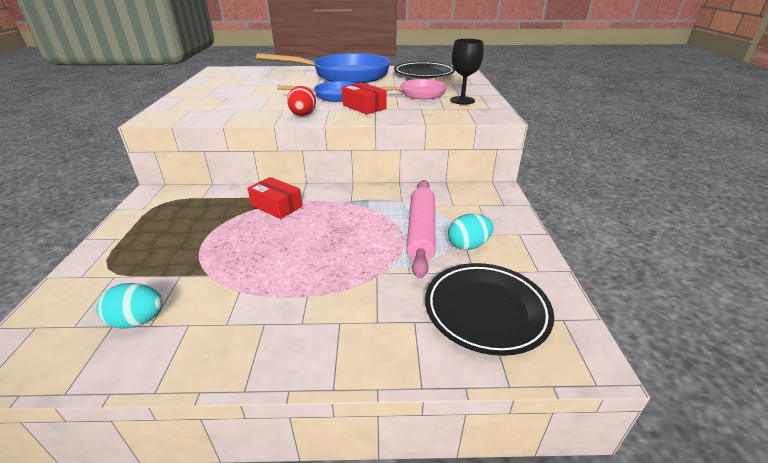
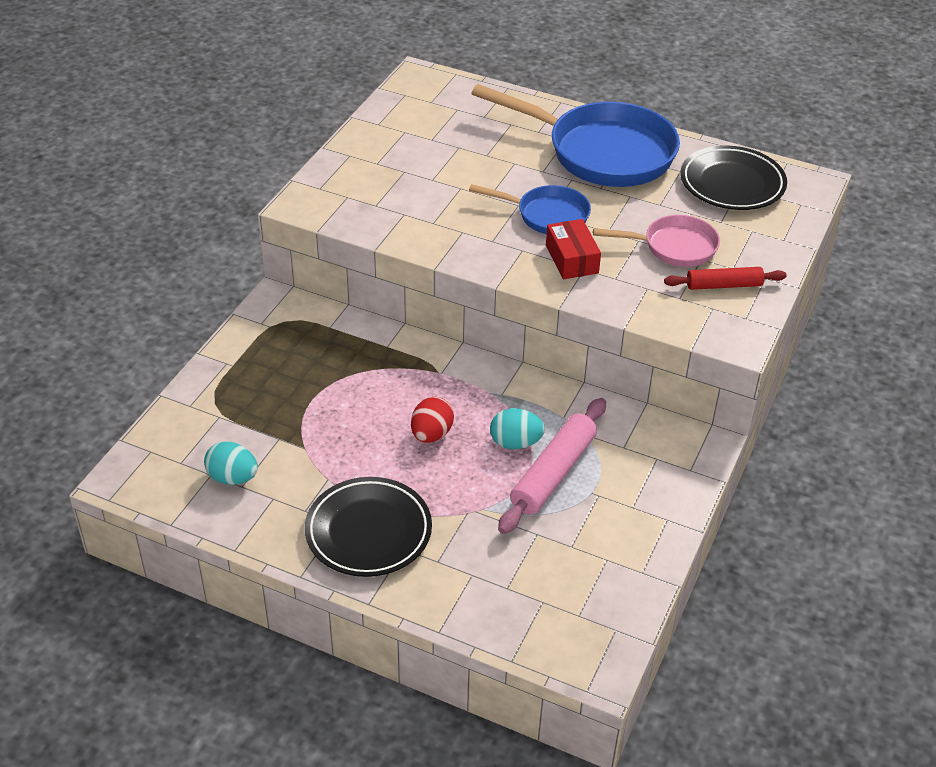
camera: 25 degrees right, 10 degrees up
(276, 206) = (409, 372): red box -> none
(303, 115) = (480, 256): red egg -> red egg (431, 434)
(462, 100) = (724, 285): black goblet -> red rolling pin
(468, 245) = (592, 512): turquoise egg -> turquoise egg (515, 443)
(486, 311) = (547, 591): black plate -> black plate (368, 531)

